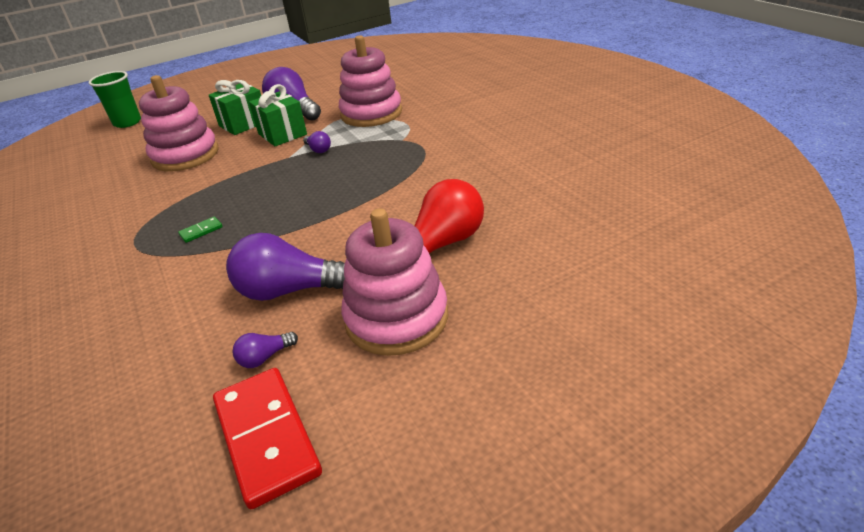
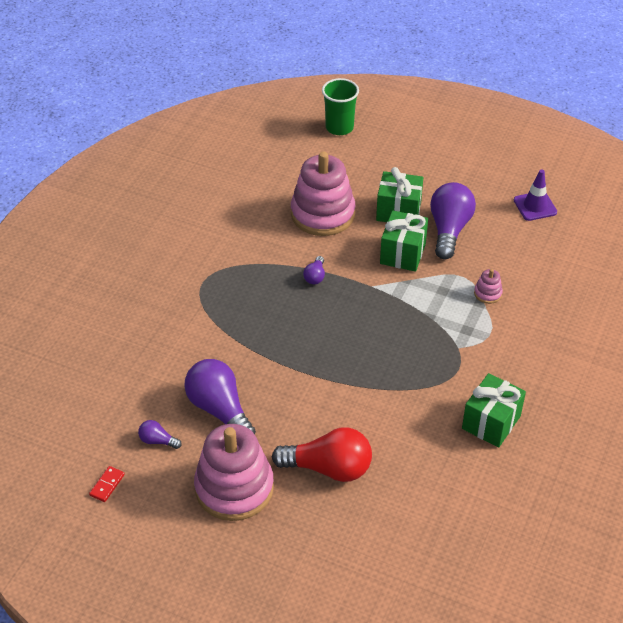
camera: 50 degrees right, 10 degrees up
(201, 231) = (242, 309): green domino -> none
(267, 437) = (107, 485): red domino -> red domino, size x0.41
(318, 150) = (397, 298): purple light bulb -> purple light bulb (315, 276)
(328, 77) = (535, 206): none -> purple traffic cone
(371, 114) = (488, 293): pink stacking toy -> pink stacking toy, size x0.41
(489, 148) = (491, 422): none -> green gift

